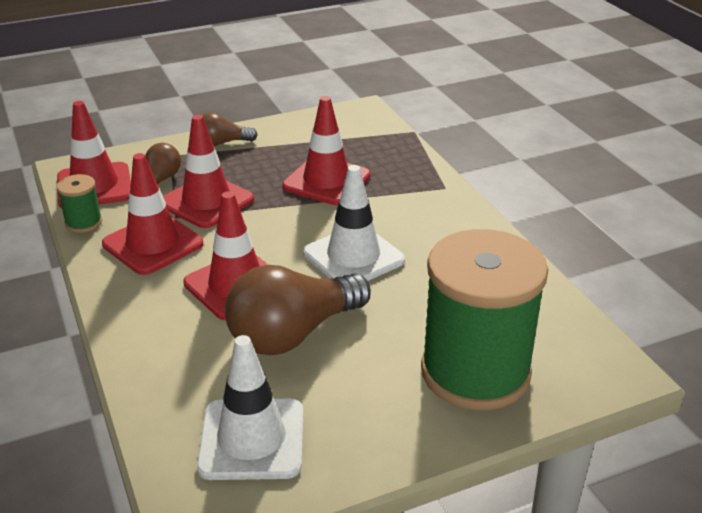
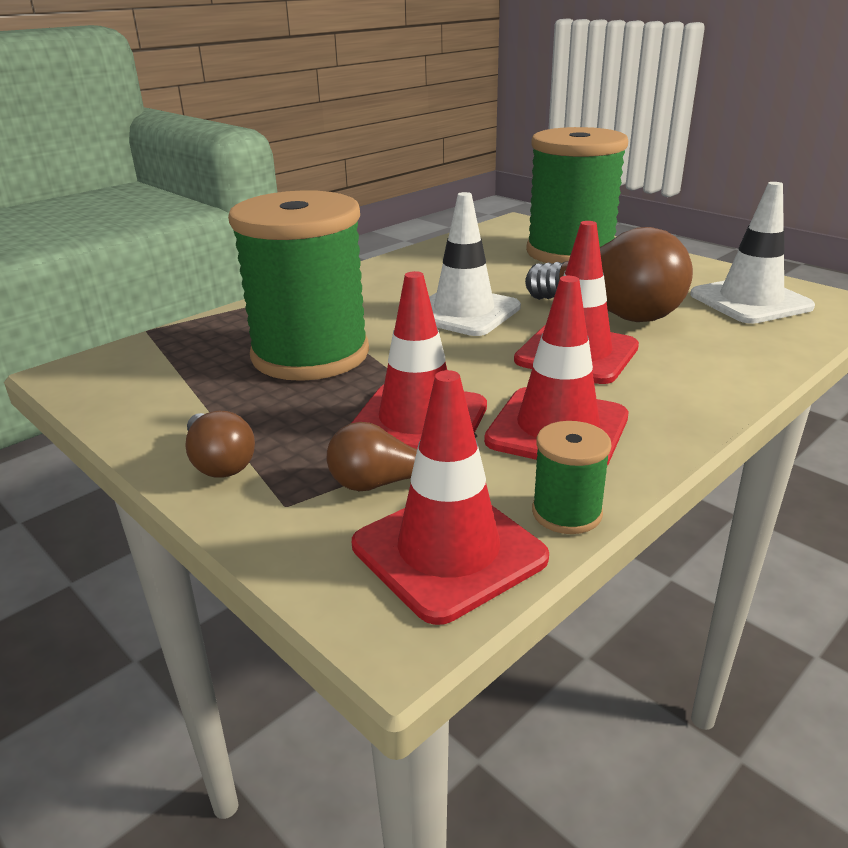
camera: 110 degrees left, 5 degrees down
(326, 181) = (310, 355): red traffic cone -> green spool

